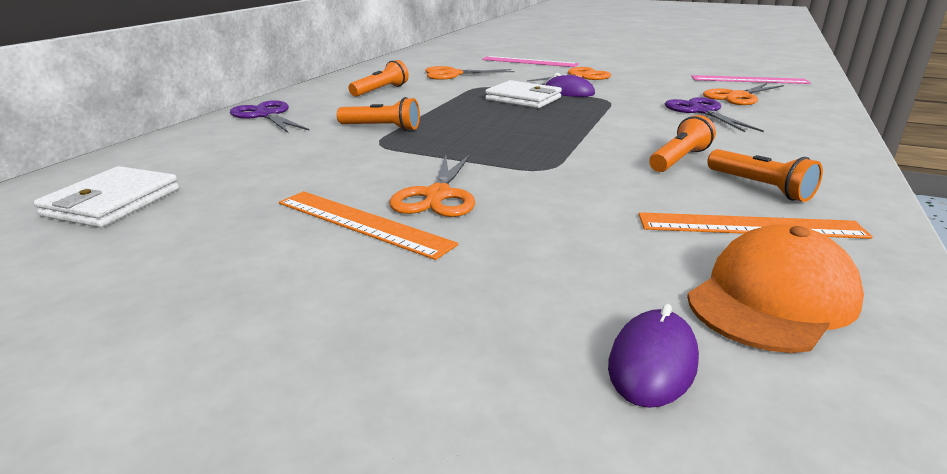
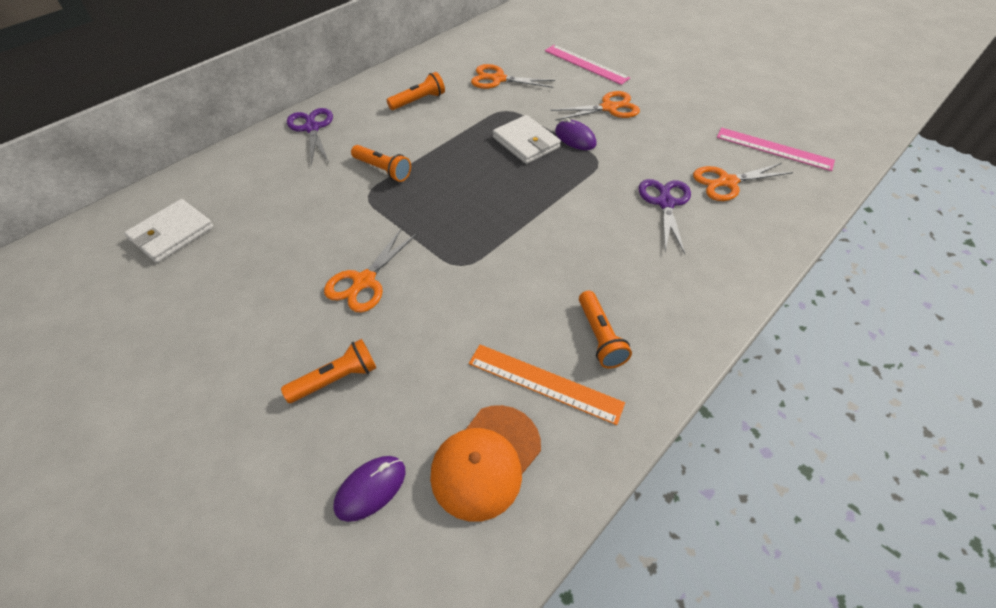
camera: 20 degrees right, 25 degrees up
(362, 223) = (299, 301): orange ruler -> none
(679, 159) = (573, 279): orange flashlight -> orange flashlight (336, 379)
(772, 298) = (486, 461): orange cap -> orange cap turned 150 degrees clockwise

